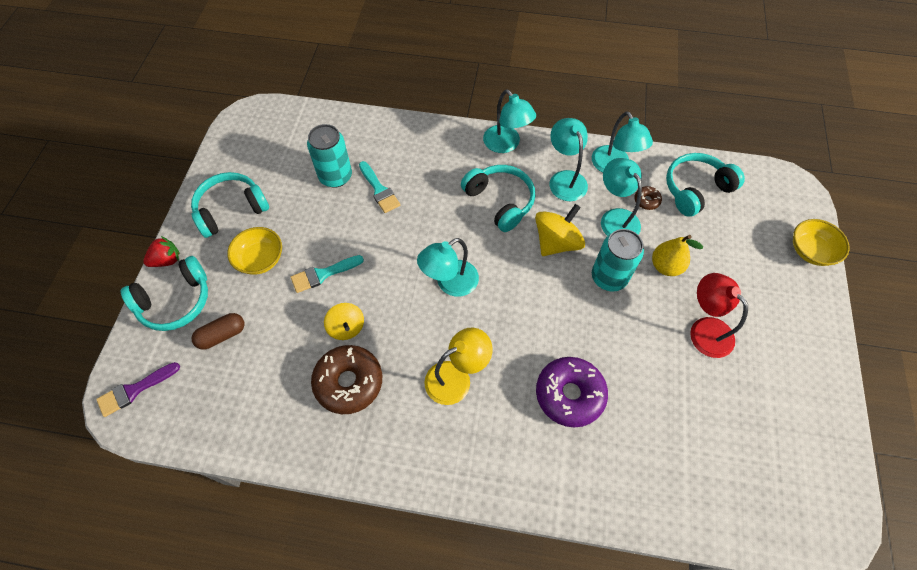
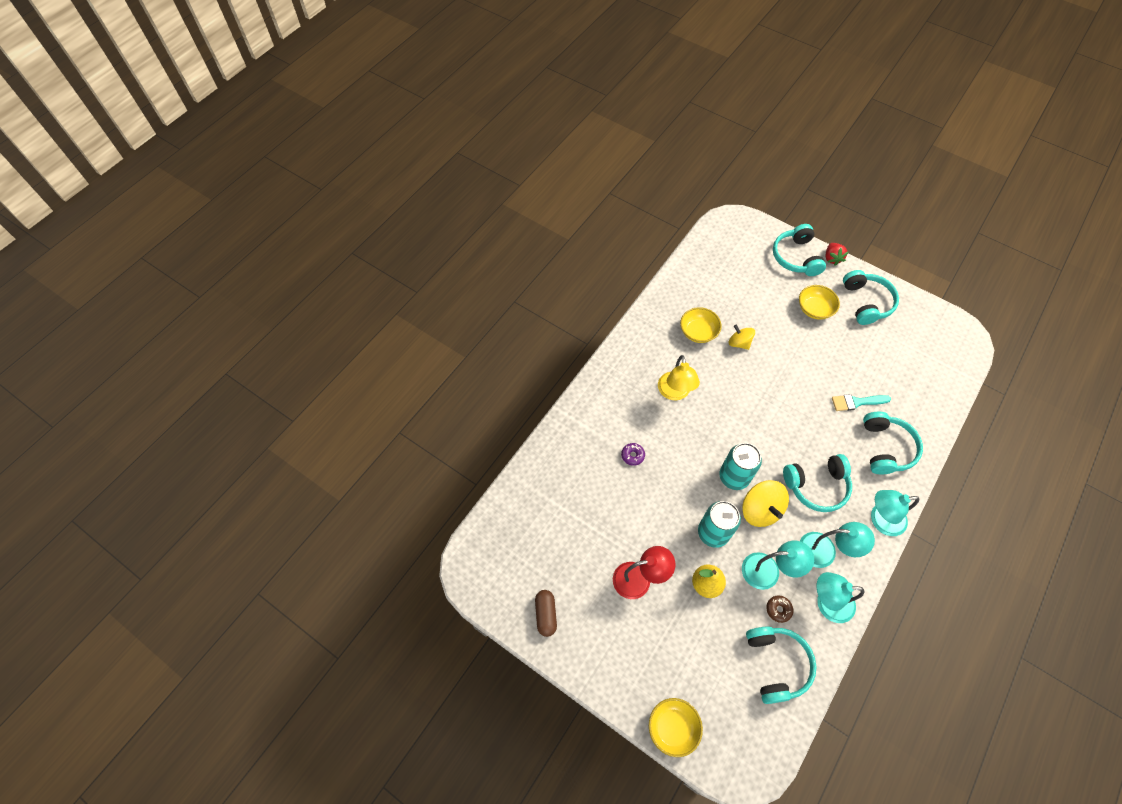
camera: 115 degrees right, 0 degrees up
(134, 390) = (739, 227): purple brush -> none
(222, 335) = (760, 275): brown capsule -> brown capsule (546, 614)
(323, 274) = (788, 342): turquoise brush -> none
(335, 176) = (880, 377): turquoise can -> turquoise can (734, 477)
(346, 327) = (739, 343): yellow spinning top -> yellow spinning top turned 45 degrees clockwise
(349, 382) = (698, 332): brown donut -> yellow bowl
(423, 155) = (886, 448): none -> turquoise headphones
(450, 283) = (750, 418): turquoise lamp -> none
(569, 394) = (632, 455): purple donut -> purple donut, size x0.45

